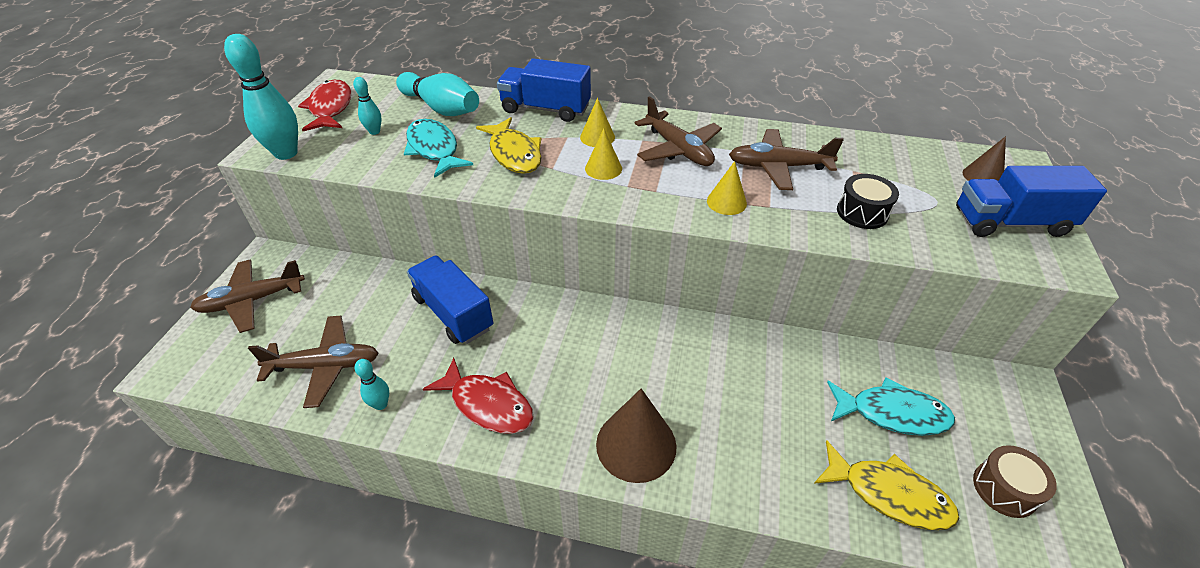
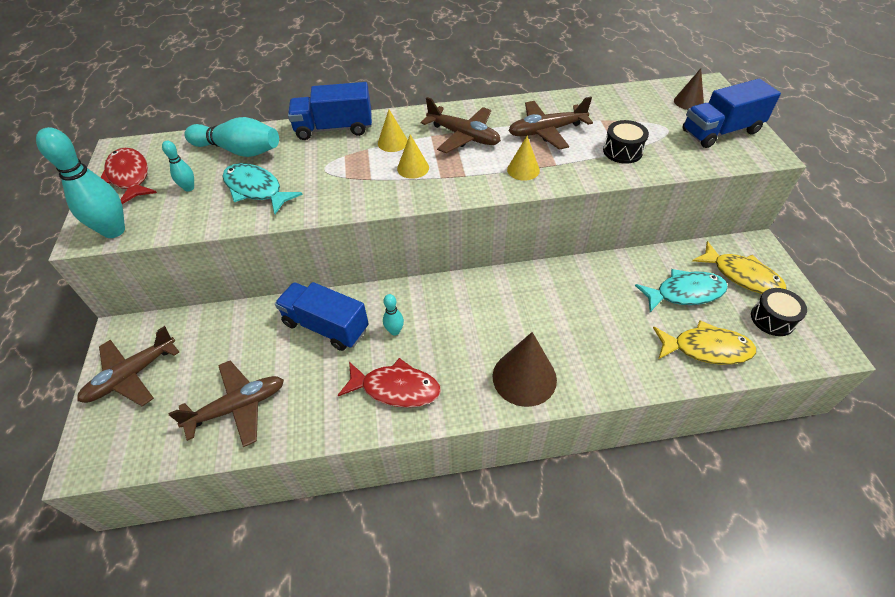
camera: 20 degrees left, 5 degrees up
(381, 404) = (306, 420): turquoise bowling pin -> turquoise bowling pin (395, 331)
(514, 154) = (330, 175): yellow fish -> yellow fish (742, 276)
(1004, 489) = (772, 319): brown drum -> black drum

